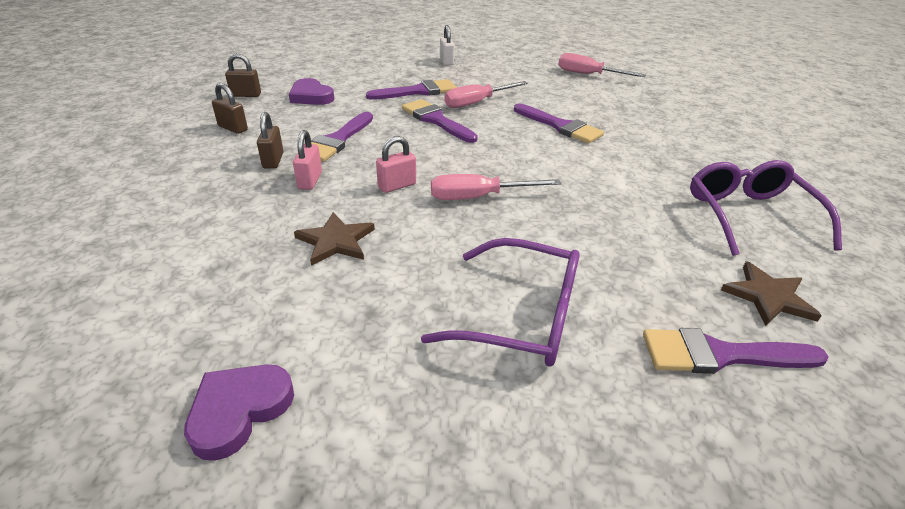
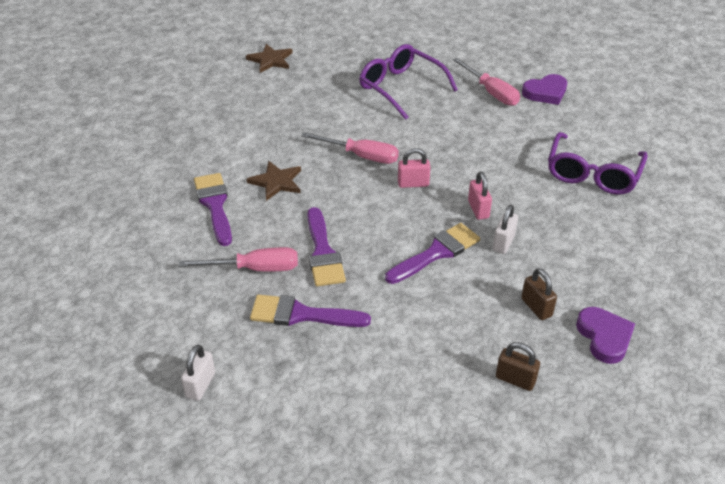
camera: 150 degrees left, 5 degrees up
(273, 160) = (503, 243): brown padlock -> white padlock
(310, 180) = (478, 209): pink padlock -> pink padlock turned 45 degrees counterclockwise
(311, 96) = (435, 347): purple heart -> purple heart (604, 337)
(336, 241) = (477, 153): brown star -> brown star (276, 182)
(588, 74) = (61, 282): pink screwdriver -> pink screwdriver (491, 92)
(721, 355) = (328, 51): purple brush -> none
(748, 215) = (204, 92): purple glasses -> purple glasses (592, 174)

